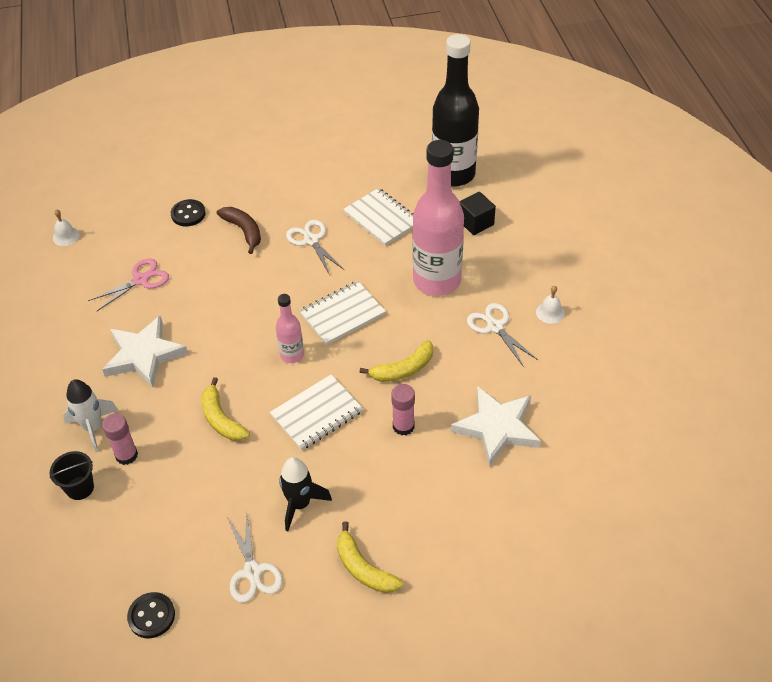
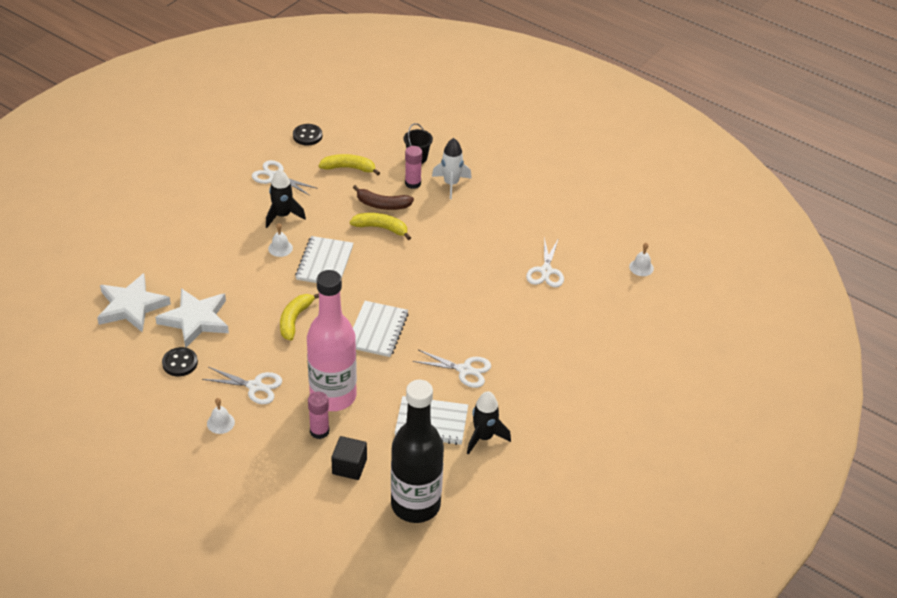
camera: 135 degrees right, 5 degrees down
(141, 280) = (546, 271): pink scissors -> white scissors
(144, 355) = (477, 232): white star -> white star (131, 306)
(188, 214) = (583, 334): black button -> black button (180, 363)
(244, 231) = (524, 346): brown banana -> brown banana (382, 204)
(292, 355) = (381, 286): pink bottle -> none
(342, 461) = (280, 248): none -> white bell
(356, 188) = (484, 437): none -> black rocket
(364, 568) = (214, 209): yellow banana -> yellow banana (349, 168)
(403, 426) = (260, 287): pink glue stick -> pink glue stick (319, 431)

